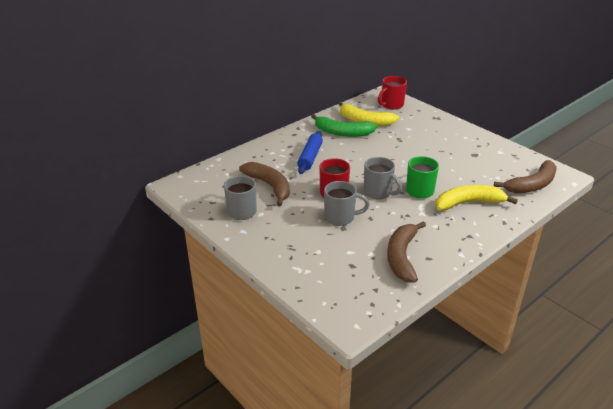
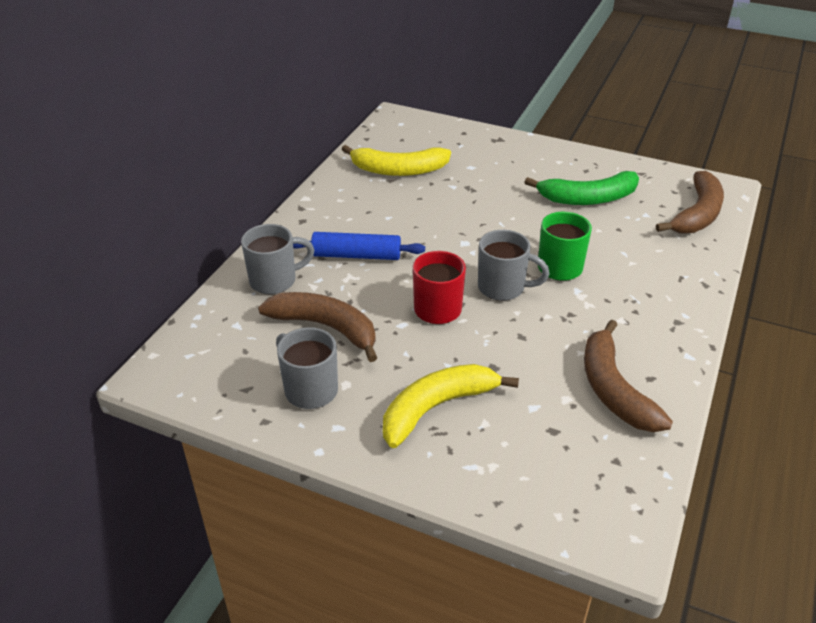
camera: 25 degrees left, 5 degrees up
(310, 157) = (356, 255): blue rolling pin -> blue rolling pin turned 75 degrees counterclockwise
(340, 217) = (477, 350): grey mug -> grey mug (275, 280)
(342, 132) = (378, 198): green banana -> green banana (588, 198)
(391, 105) = (419, 133): red mug -> none
(468, 203) = (638, 268): yellow banana -> yellow banana (436, 408)

